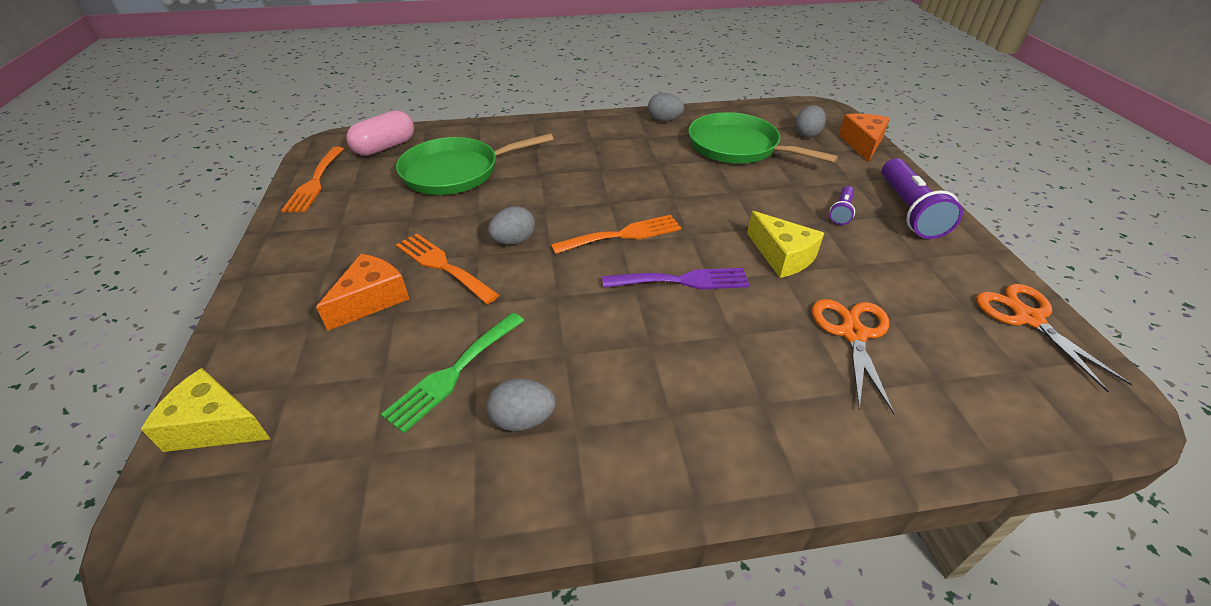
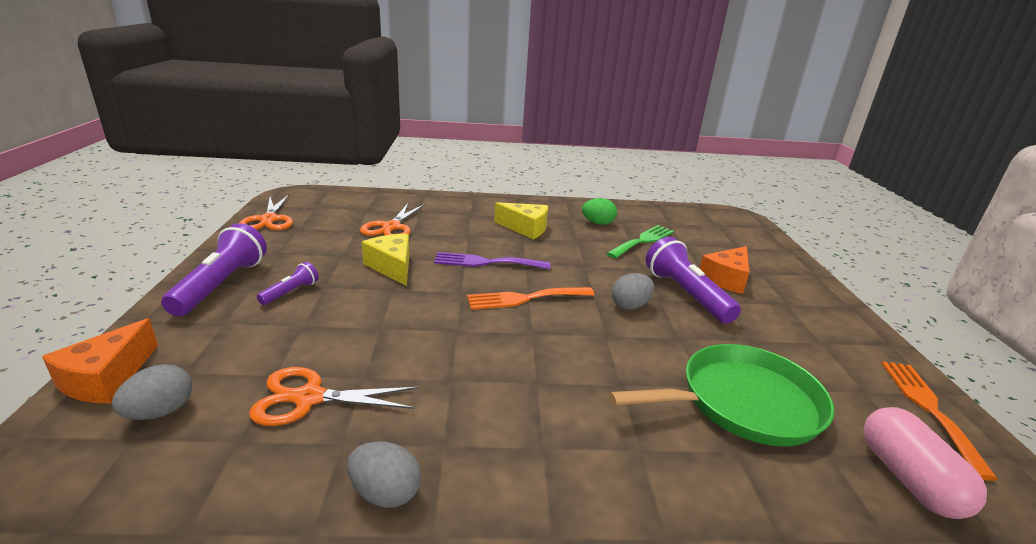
camera: 175 degrees left, 15 degrees down
(215, 425) = (759, 239): yellow cheese -> yellow cheese (526, 228)
(385, 147) = (908, 479): pink capsule -> pink capsule turned 60 degrees counterclockwise
(442, 266) = (686, 294): orange fork -> purple flashlight
(523, 419) = (598, 223): grey egg -> green egg
(737, 147) = (309, 398): green pan -> orange scissors

